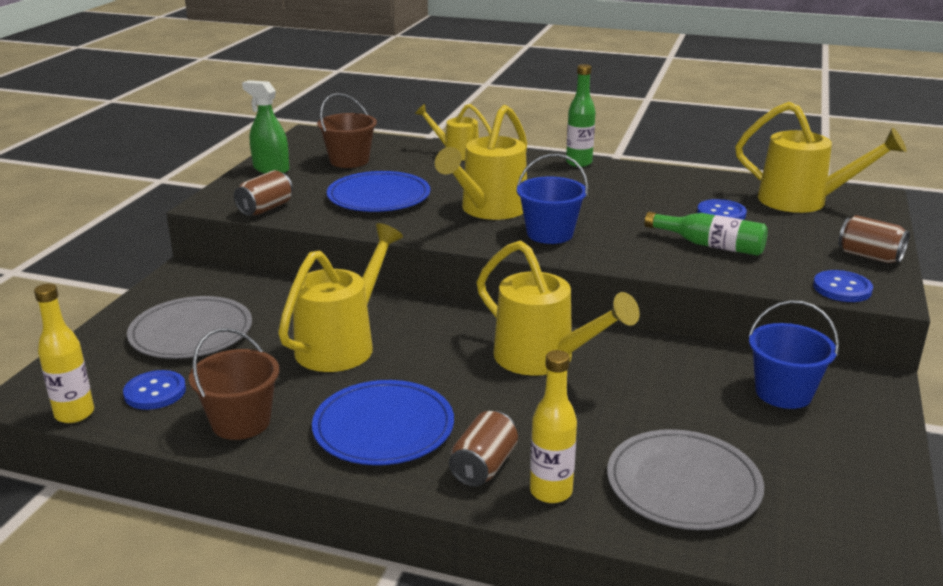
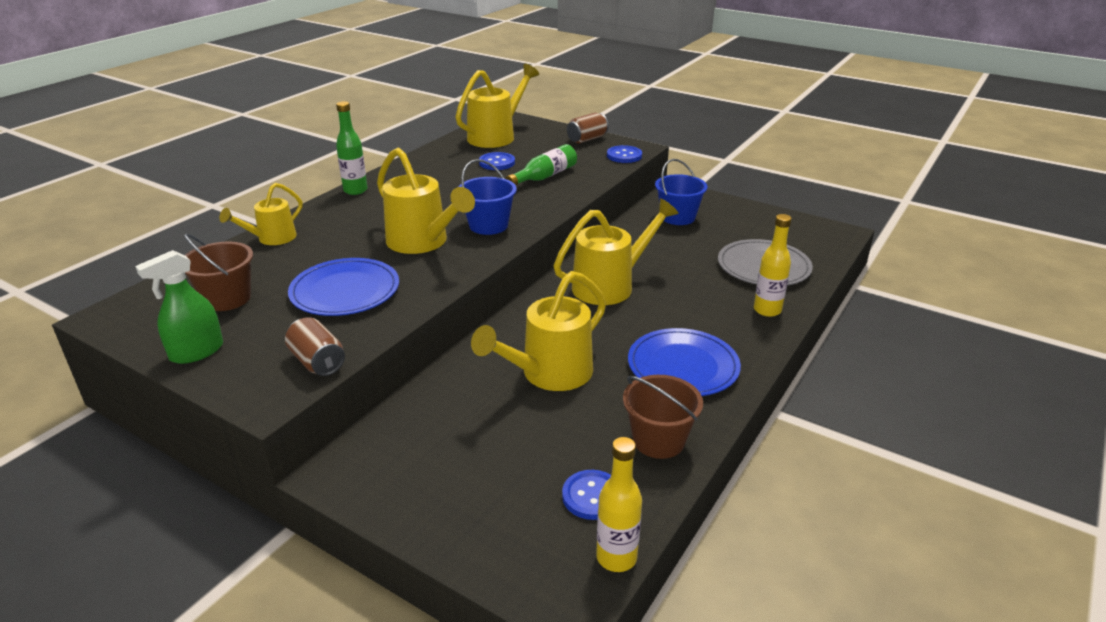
camera: 75 degrees left, 5 degrees up
(191, 332) = (482, 470): grey plate -> none
(342, 344) = (549, 374): yellow watering can -> yellow watering can turned 90 degrees counterclockwise
(483, 466) = (738, 330): brown can -> none

